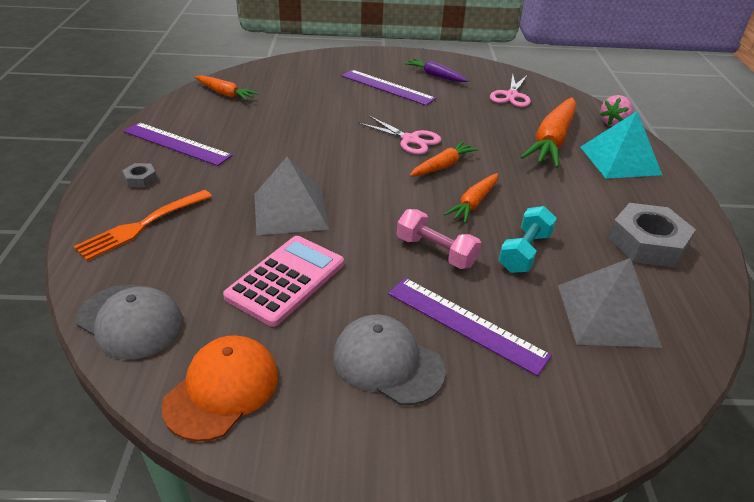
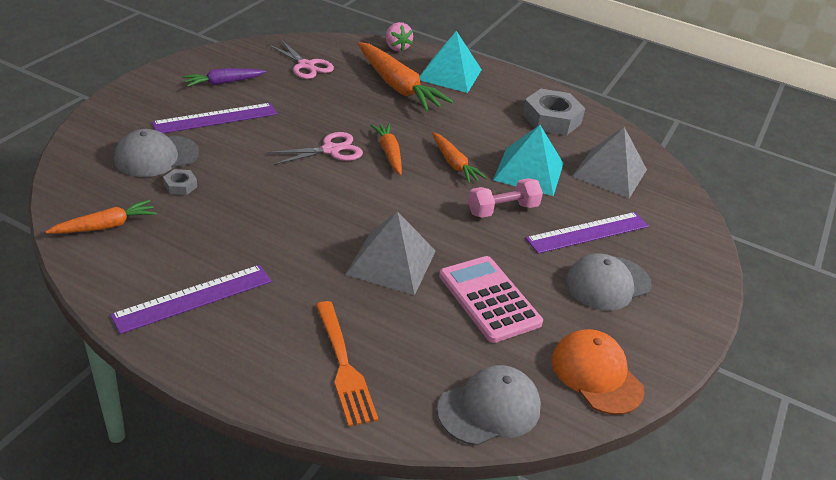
camera: 65 degrees left, 0 degrees up
(140, 179) = (249, 346): grey nut -> grey nut (180, 186)
(316, 84) = (156, 156): none -> grey cap
(524, 252) = (529, 171): turquoise dumbbell -> turquoise pyramid

